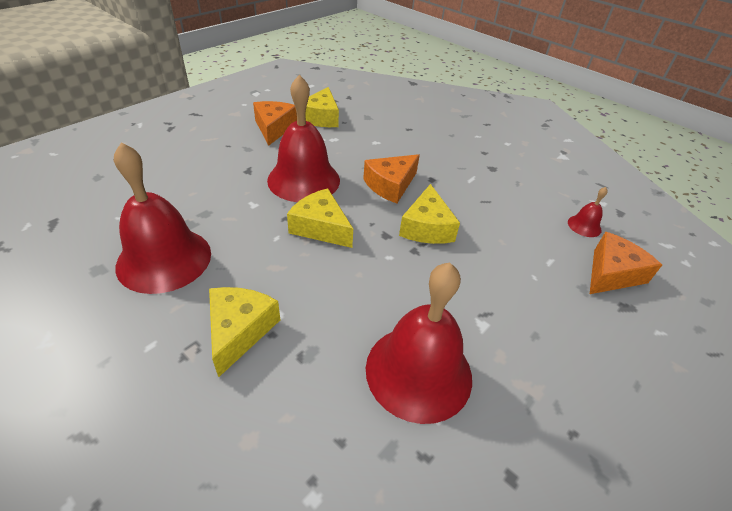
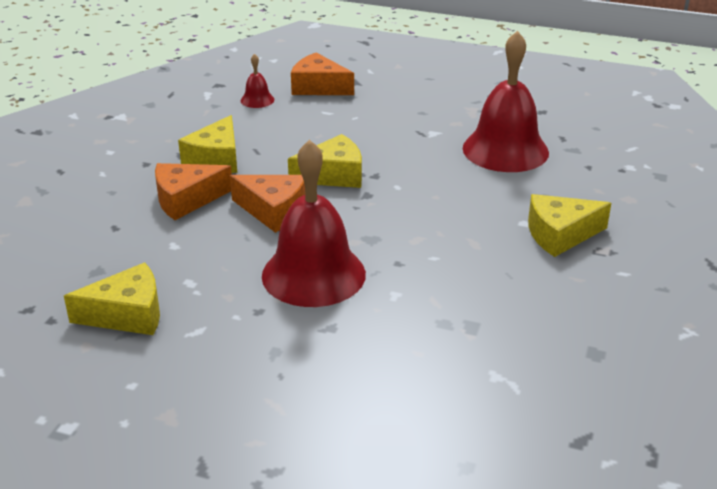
camera: 110 degrees left, 10 degrees down
(164, 259) = (536, 315): red bell -> none
(274, 128) = (195, 349): orange cheese -> orange cheese (186, 199)
(320, 227) = (392, 235): yellow cheese -> yellow cheese (216, 159)

